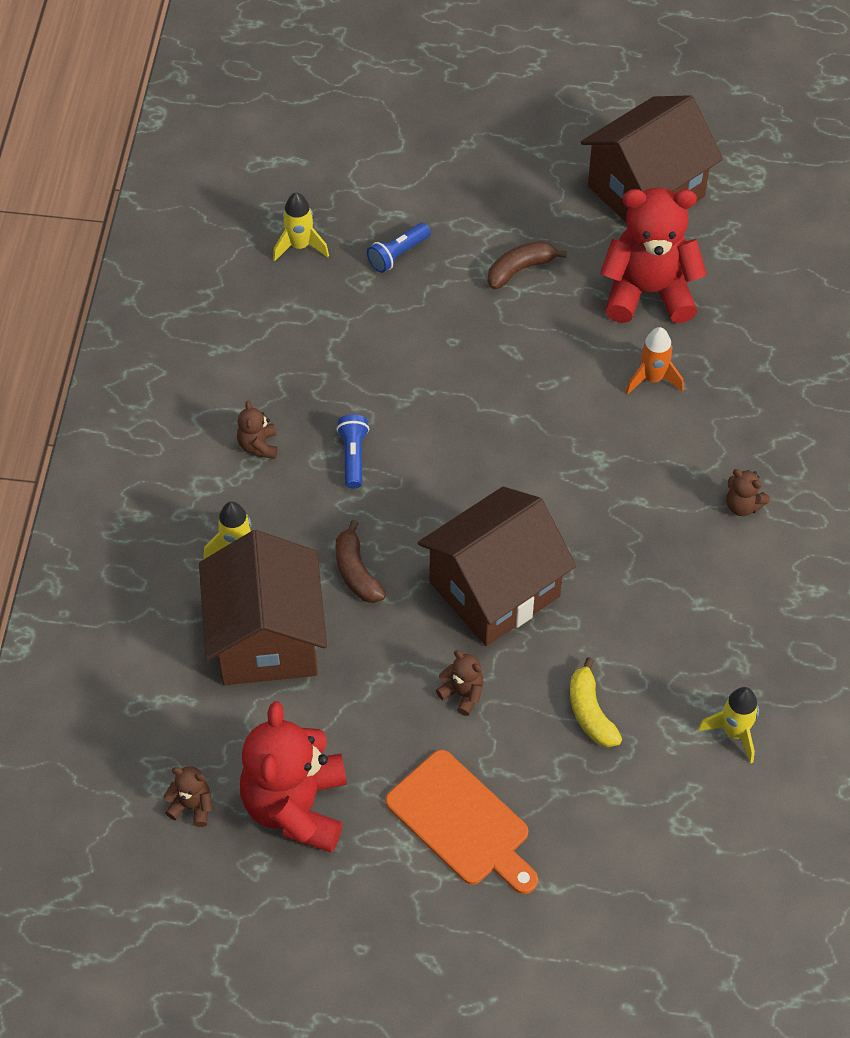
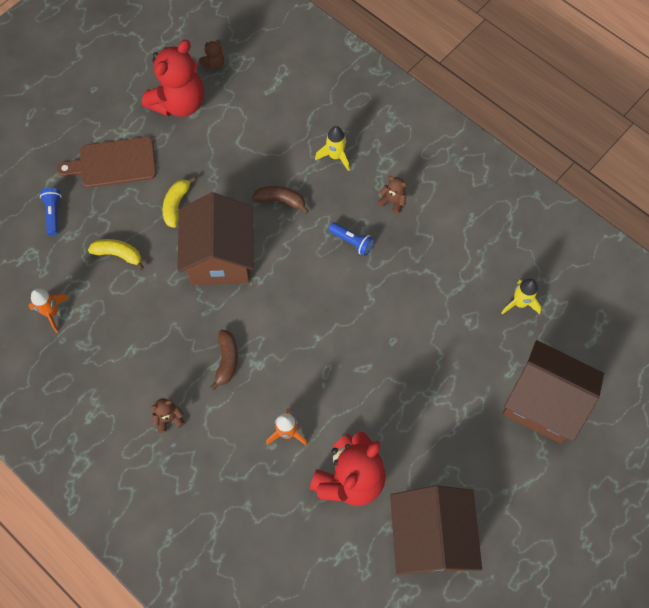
camera: 125 degrees right, 10 degrees up
(266, 638) = (275, 140): brown house -> brown house (543, 402)
(296, 806) = (179, 103): red teddy bear -> red teddy bear turned 90 degrees clockwise
(398, 254) = (477, 352): blue flashlight -> blue flashlight (53, 213)
(462, 694) = (176, 205): brown teddy bear -> yellow banana
(462, 822) = (114, 163): orange cutting board -> brown cutting board
(520, 269) = (419, 414): brown banana -> brown banana (227, 360)
(734, 732) = (52, 312): yellow rocket -> orange rocket

